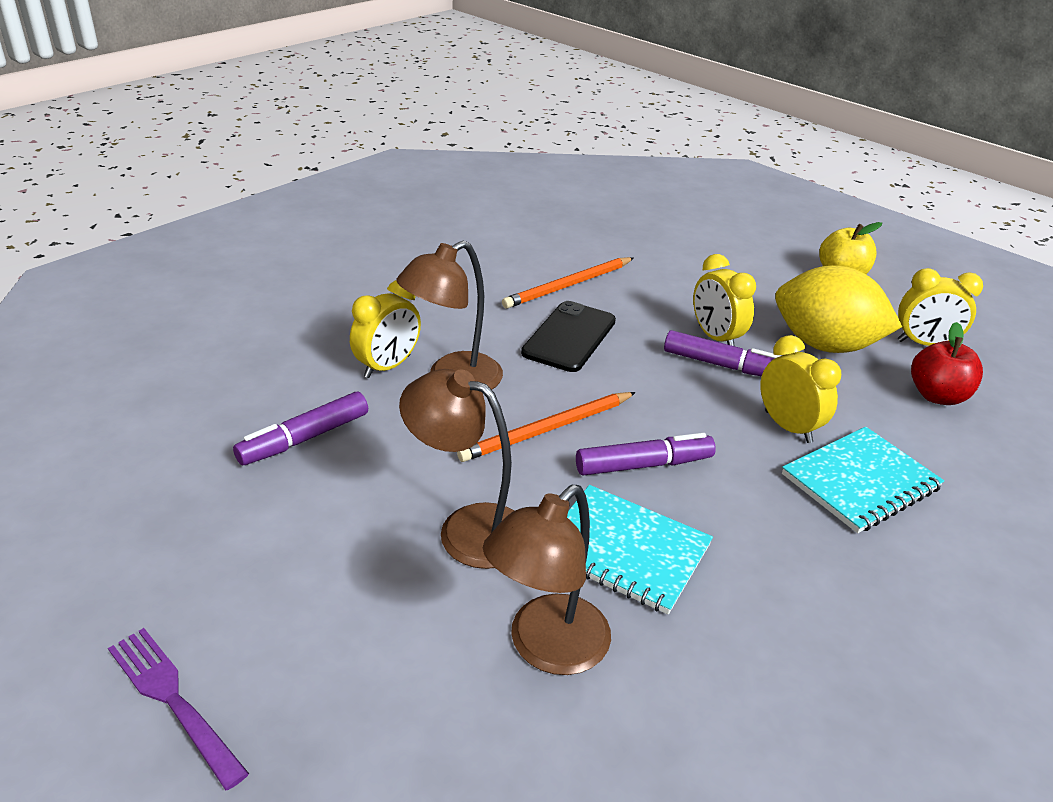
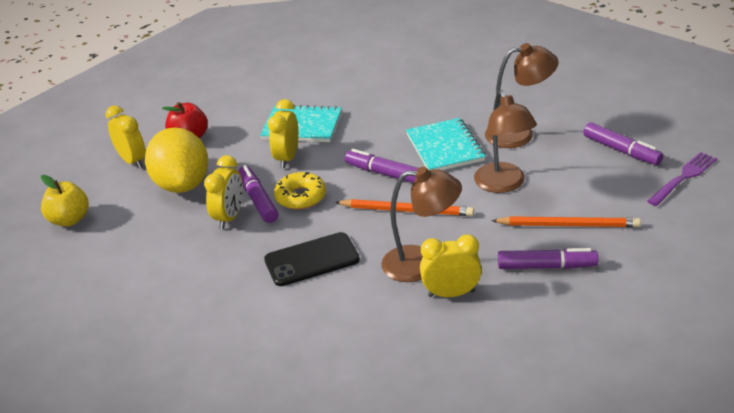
camera: 130 degrees left, 0 degrees up
(173, 700) = (683, 177): purple fork -> purple fork turned 135 degrees counterclockwise
(330, 710) = (621, 150): none -> purple marker
(568, 285) = (248, 302): orange pencil -> orange pencil (568, 225)
(687, 389) = (300, 197): none -> yellow donut

